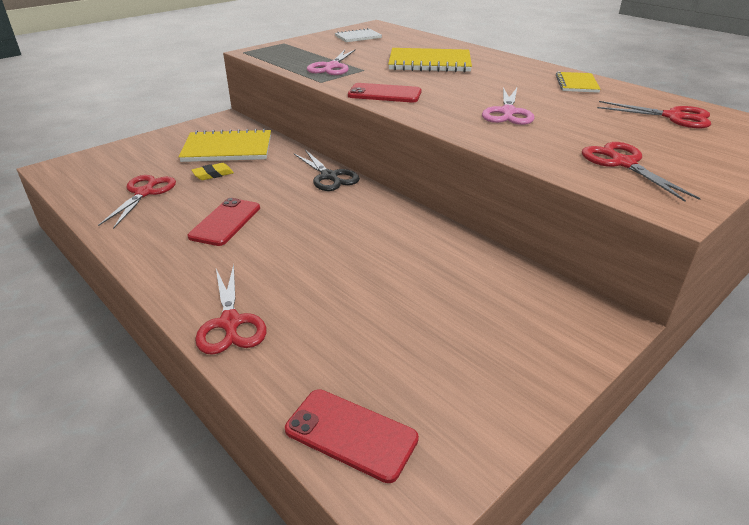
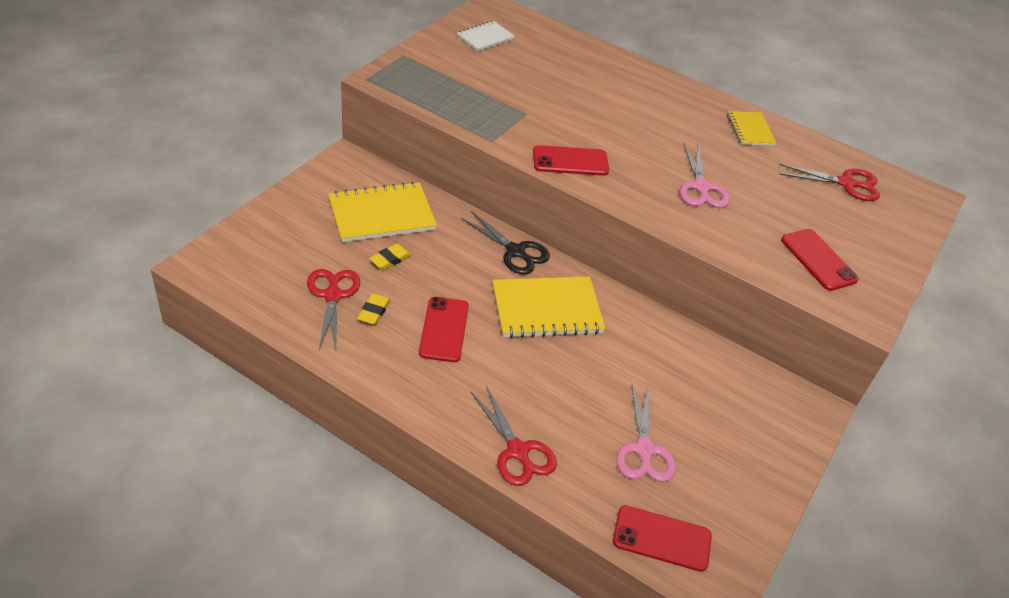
camera: 20 degrees left, 10 degrees up
(171, 205) = (374, 312): none -> yellow eraser
(332, 67) = (488, 109): pink scissors -> pink scissors (644, 450)
(429, 63) = (590, 95): yellow notebook -> yellow notebook (546, 309)
(623, 163) = (818, 260): red scissors -> red phone

